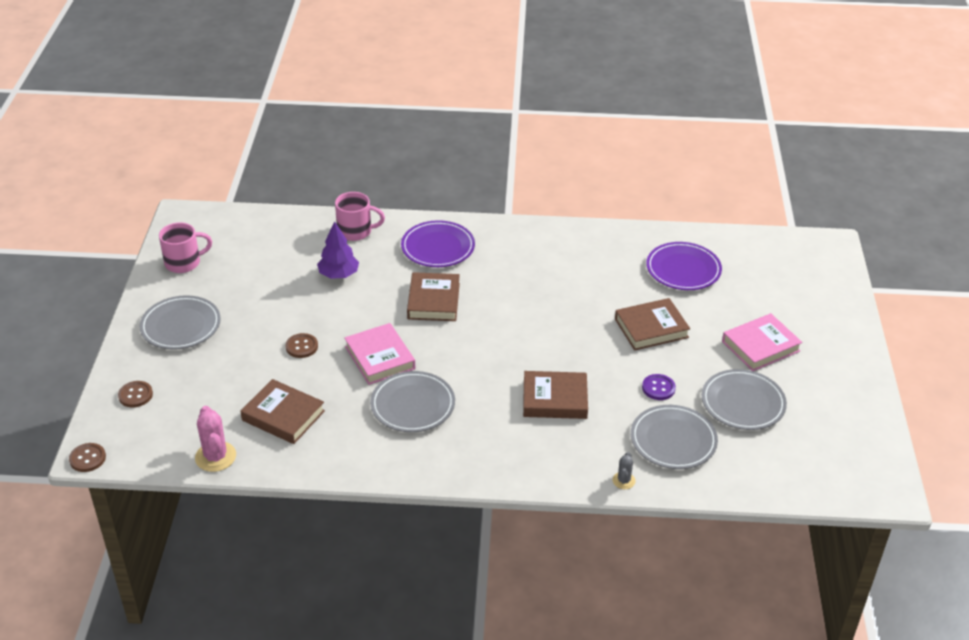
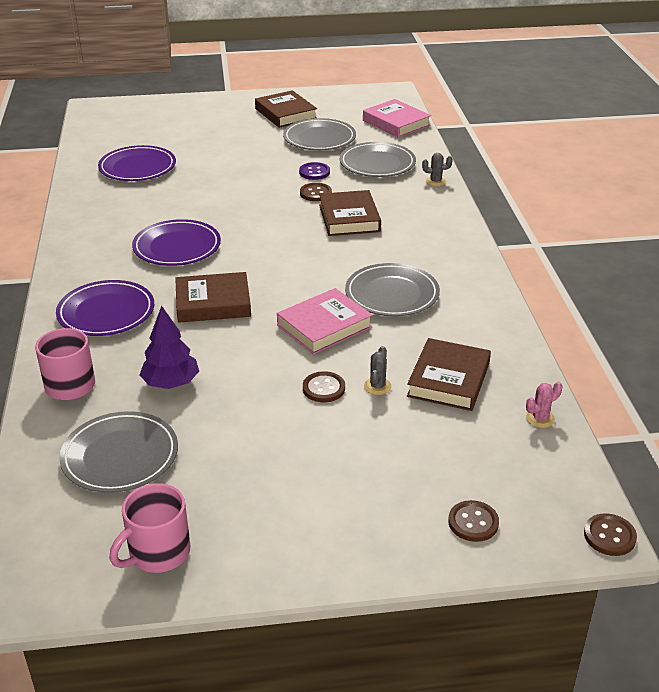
camera: 100 degrees left, 5 degrees down
(181, 326) = (314, 514): grey plate -> grey plate (120, 456)
(184, 262) = (158, 553): pink mug -> pink mug turned 105 degrees counterclockwise
(215, 457) = (540, 418): pink cactus -> pink cactus, size x0.56
(292, 375) = (377, 386): none -> grey cactus
(526, 286) = (177, 247): none -> purple plate
(611, 383) = (315, 193): none -> brown button
(651, 328) = (231, 179): brown book -> brown book (285, 113)
(760, 346) = (244, 133): pink book -> pink book (396, 123)

